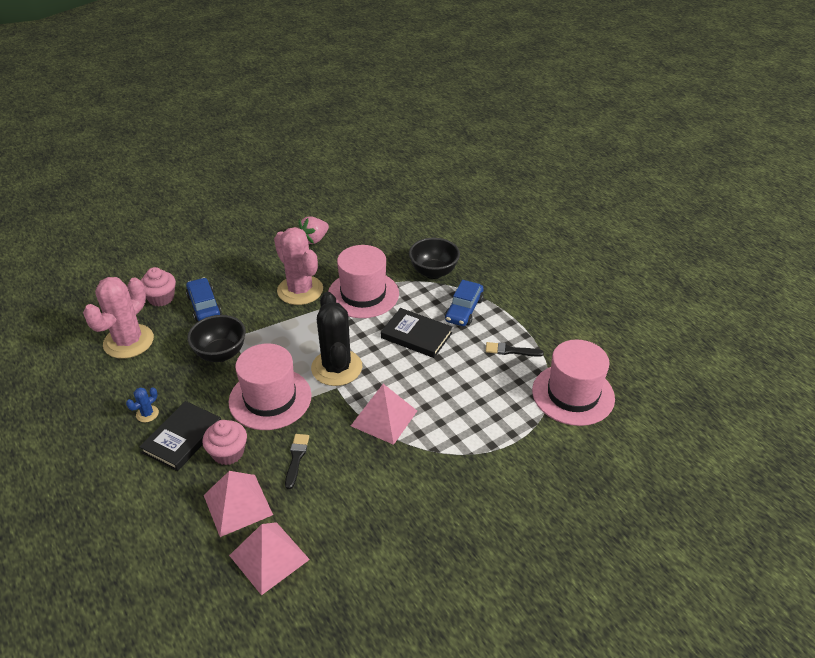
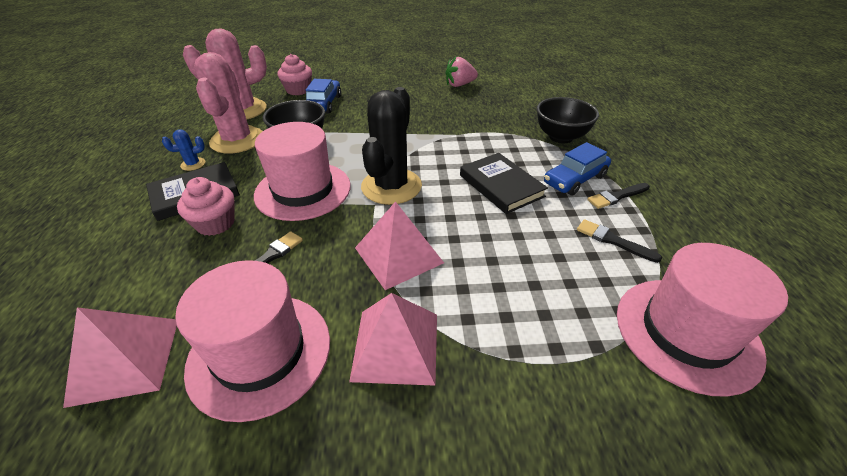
camera: 30 degrees right, 0 degrees up
(238, 504) = (166, 279): pink pyramid -> pink pyramid (396, 346)
(300, 290) = (414, 115): pink cactus -> pink cactus (237, 140)
(363, 294) = (471, 134): pink hat -> pink hat (260, 353)
(498, 314) = (616, 196): none -> black brush

